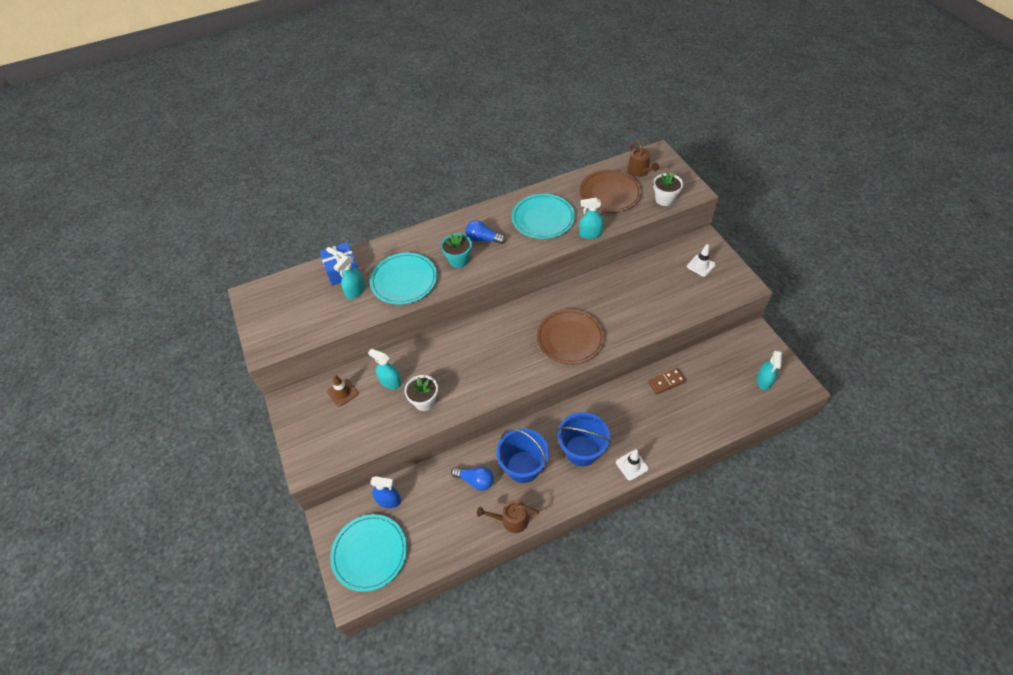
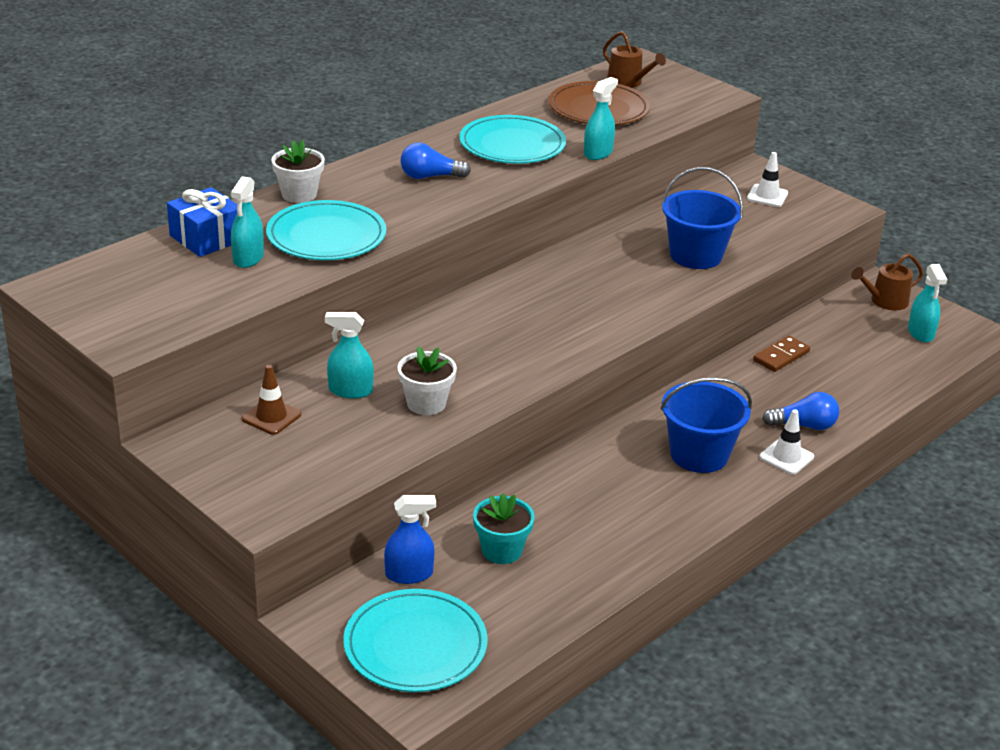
camera: 25 degrees left, 20 degrees down
(458, 260) = (404, 203): turquoise flower pot -> turquoise flower pot (501, 550)
(475, 480) = (546, 521): blue light bulb -> blue light bulb (804, 425)
(511, 520) = (635, 555): brown watering can -> brown watering can (885, 301)
(523, 467) = (616, 490): blue bucket -> blue bucket (695, 255)
(570, 338) = (620, 298): brown plate -> none
(590, 234) = (598, 153): turquoise spray bottle -> turquoise spray bottle turned 150 degrees clockwise
(664, 199) = (685, 107): white flower pot -> white flower pot (299, 194)

